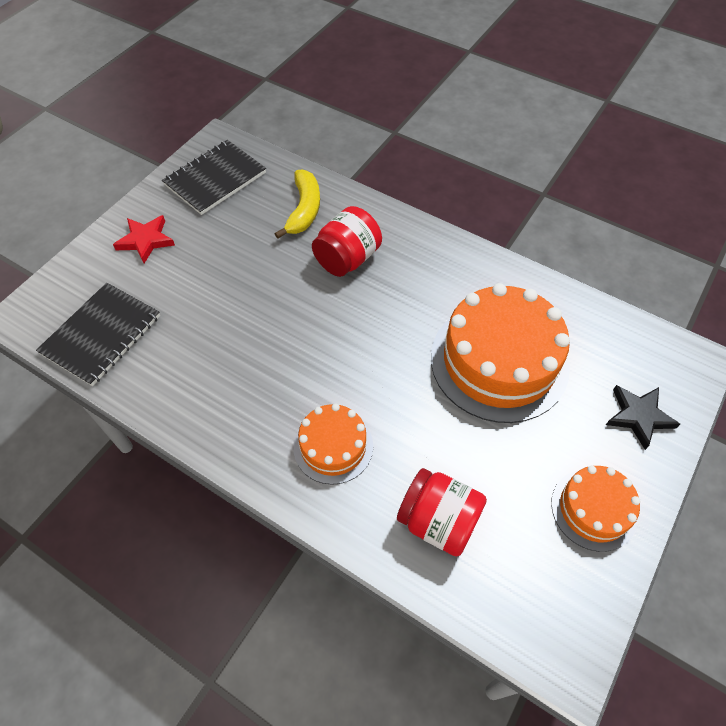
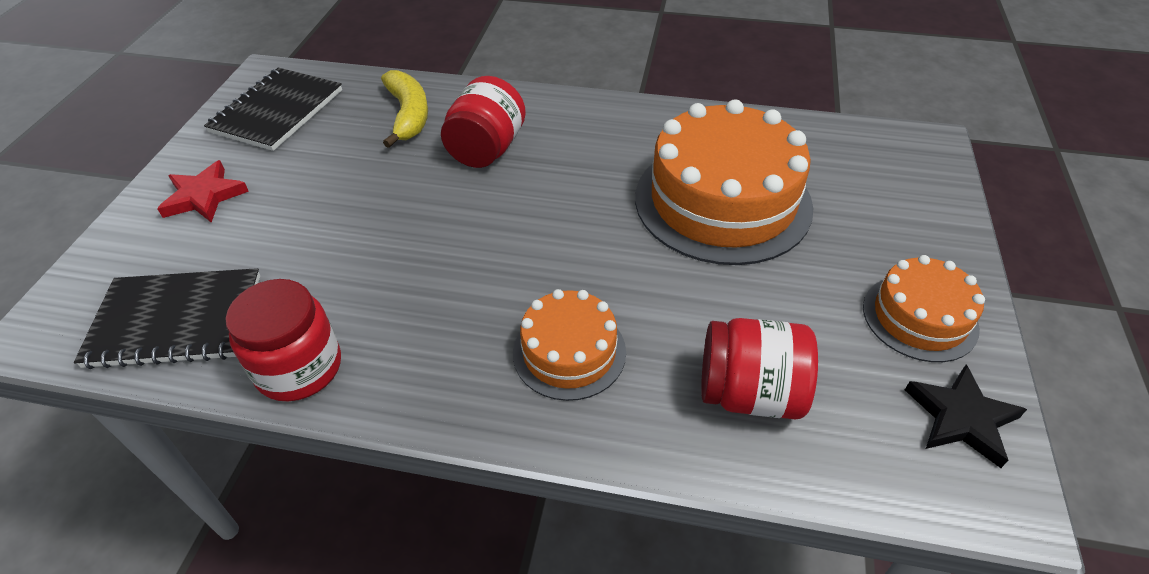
camera: 20 degrees left, 10 degrees down
(101, 335) = (176, 320): black notebook -> black notebook turned 75 degrees clockwise
(162, 396) = (299, 368): none -> red jar
(638, 416) = (906, 210): black star -> black star (961, 418)

